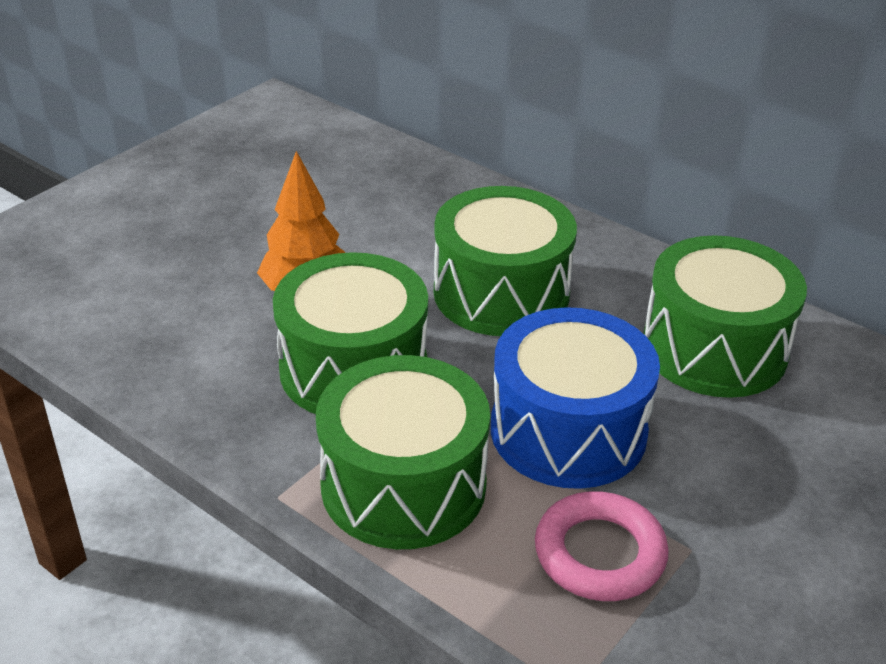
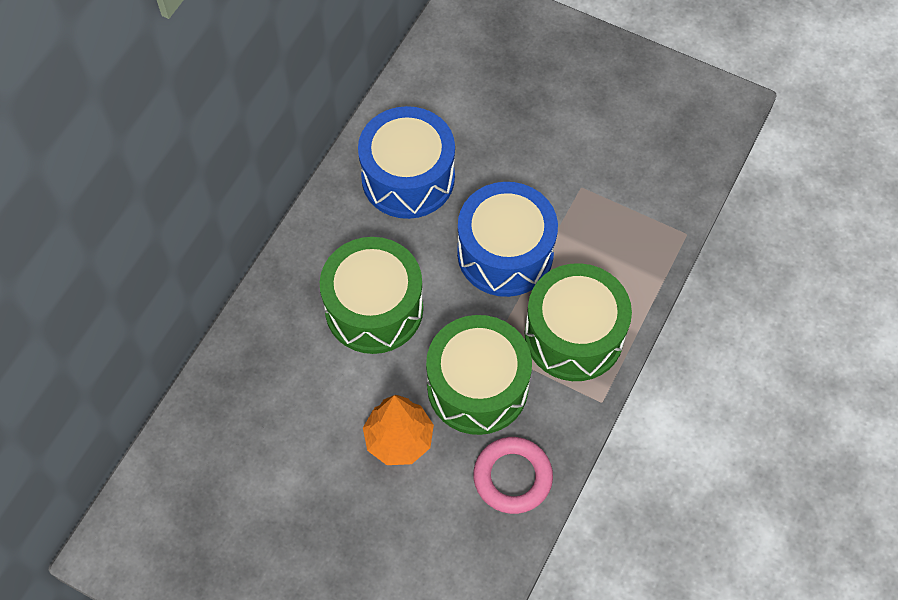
camera: 100 degrees left, 25 degrees up
(599, 553) = (597, 229): pink ring -> pink ring (512, 477)
(714, 348) = (408, 178): green drum -> blue drum

